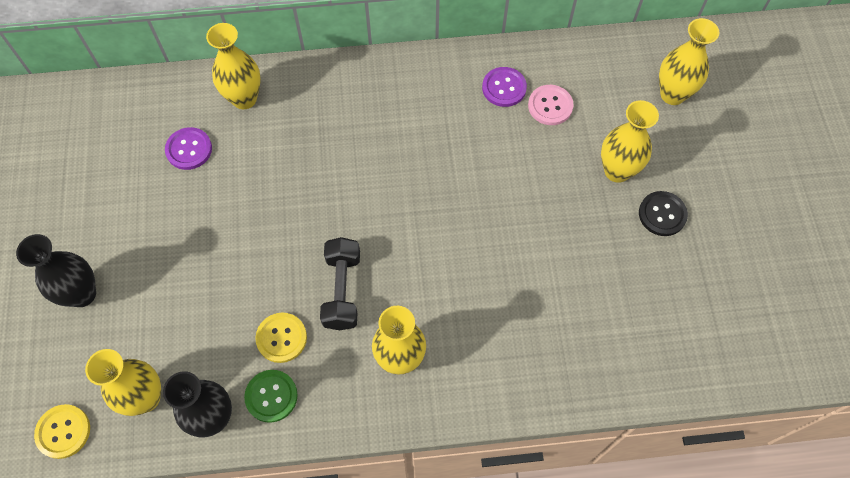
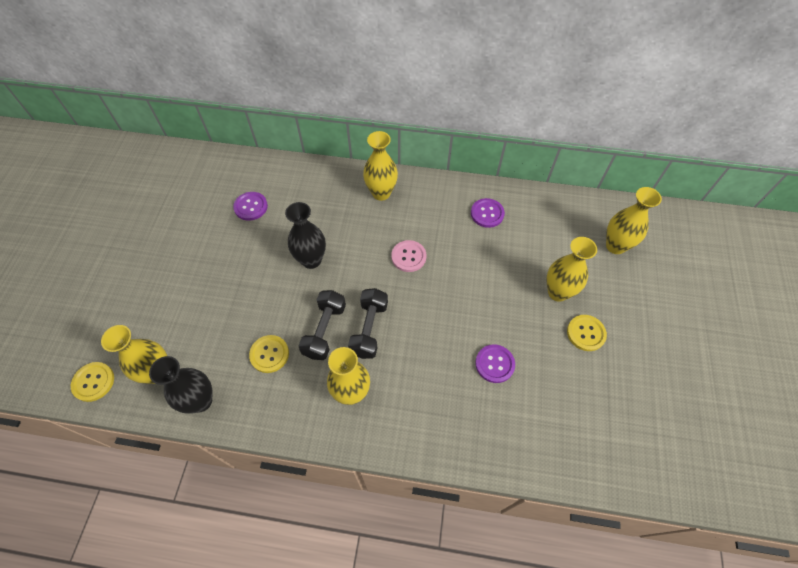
camera: 15 degrees right, 5 degrees down
(82, 294) = (143, 288): black vase -> black vase (311, 260)
(244, 98) = (300, 181): yellow vase -> yellow vase (381, 193)
(271, 396) = (247, 396): green button -> none
(398, 274) = (369, 329): none -> black dumbbell
(550, 106) = (518, 234): pink button -> pink button (408, 257)
(563, 279) = (494, 364): none -> purple button
(662, 214) = (586, 333): black button -> yellow button

